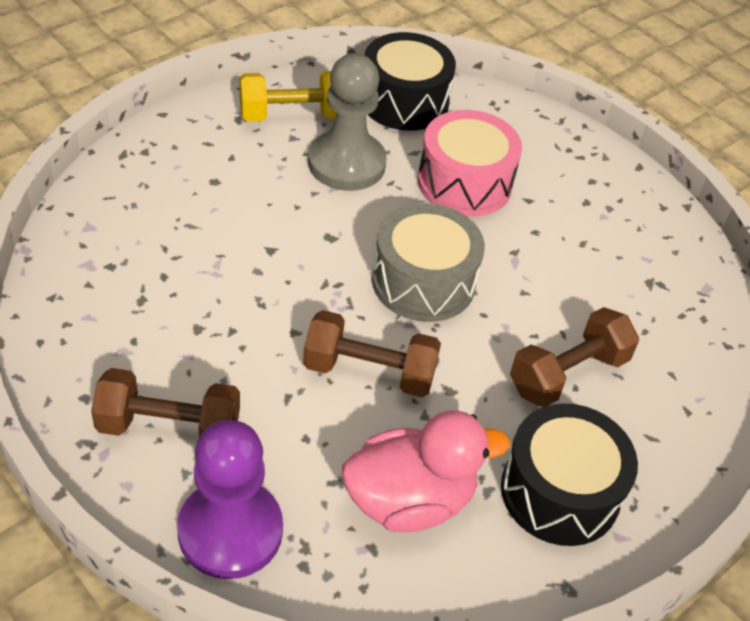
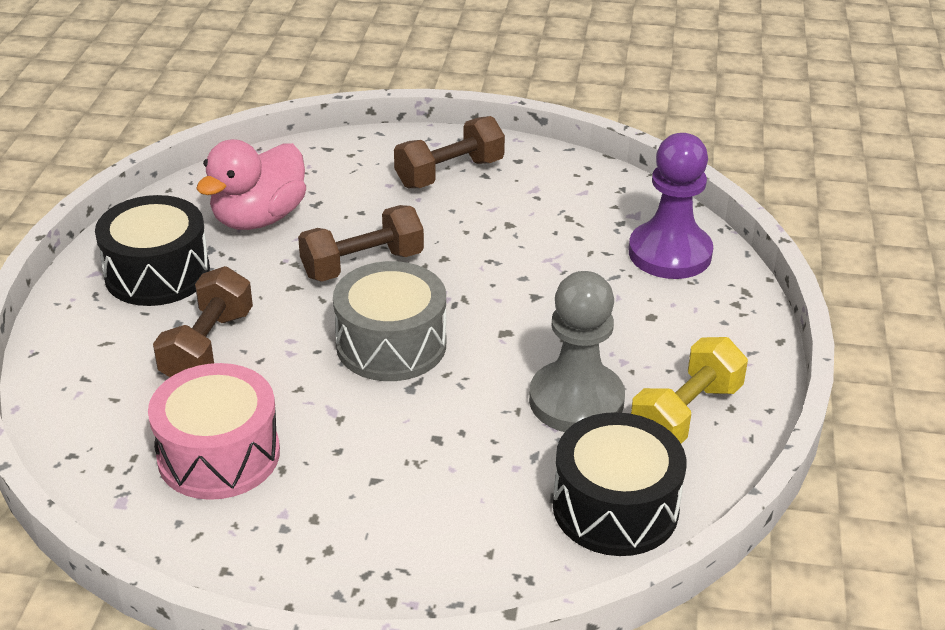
camera: 145 degrees right, 10 degrees down
(230, 531) = (351, 155): purple pawn -> purple pawn (670, 253)
(464, 183) = (452, 455): pink drum -> pink drum (219, 455)

